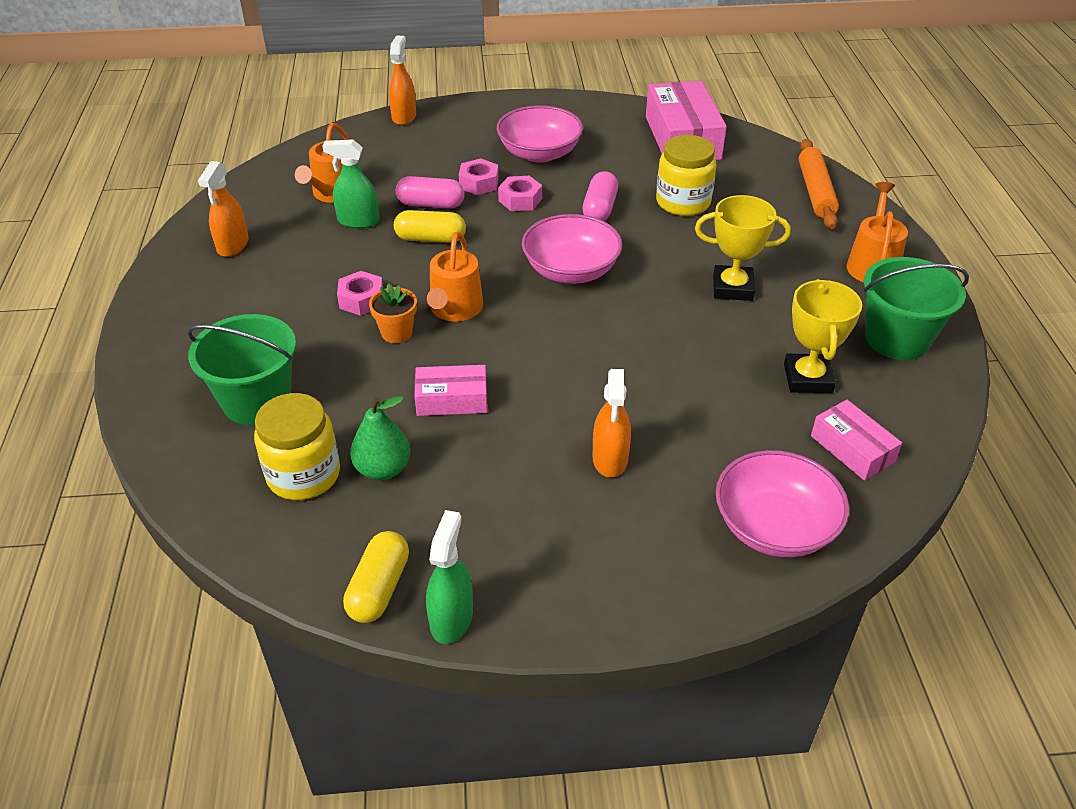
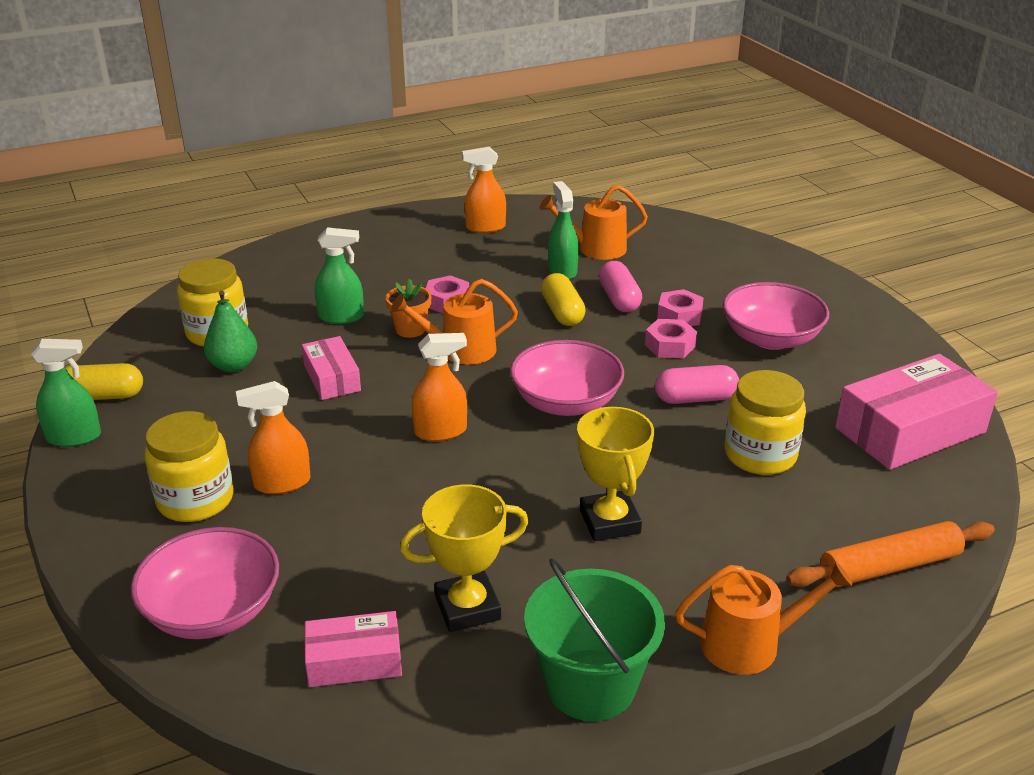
camera: 70 degrees right, 10 degrees down
(256, 401) = (295, 291): green bucket -> none
(338, 375) = (341, 317): none -> green spray bottle
(404, 117) = (761, 249): orange spray bottle -> orange spray bottle (441, 431)
(611, 523) = (195, 500): none -> yellow jar
(852, 449) = (354, 661): pink box -> pink box turned 45 degrees clockwise

